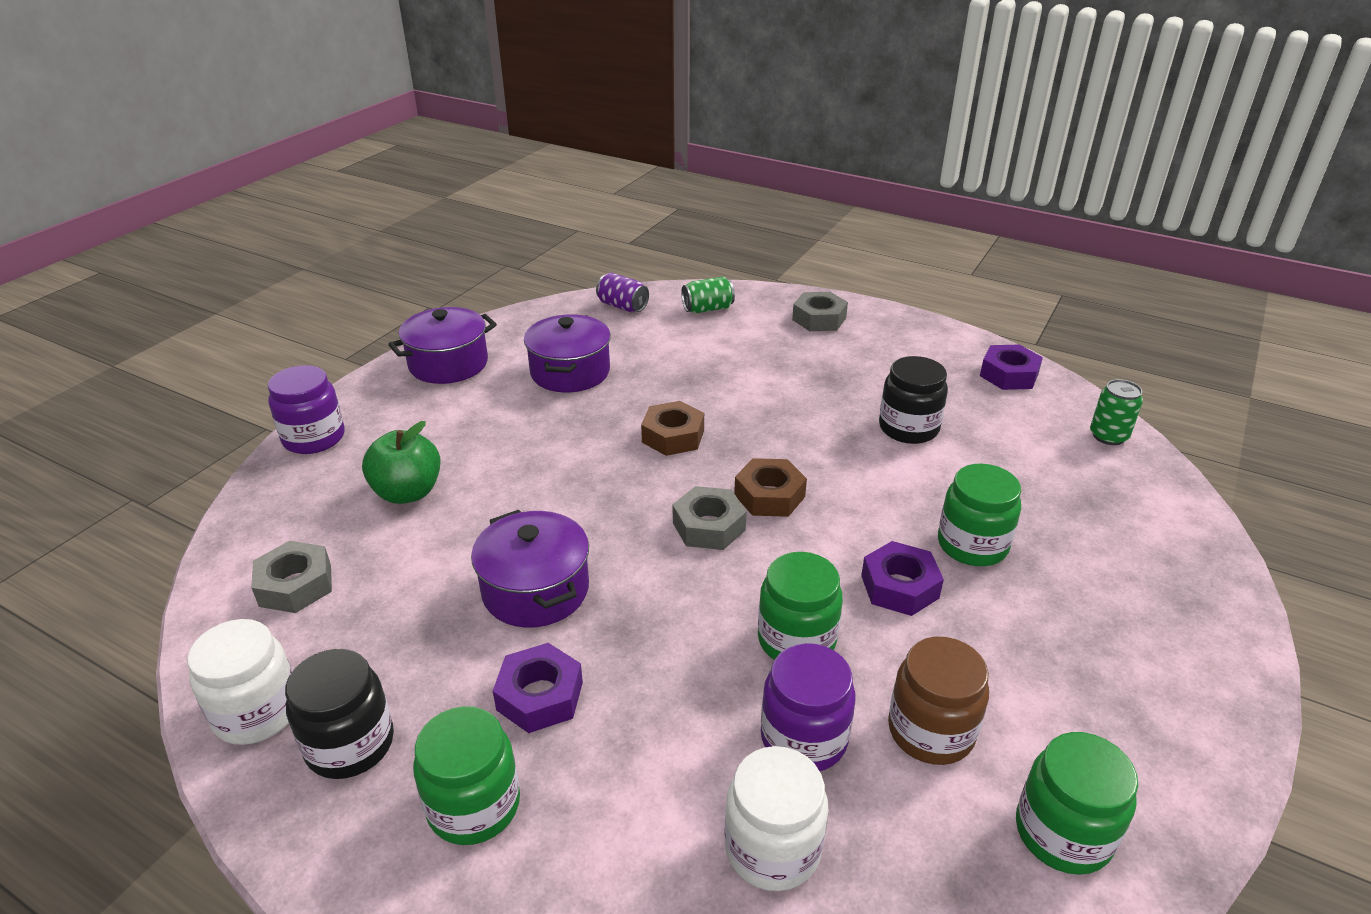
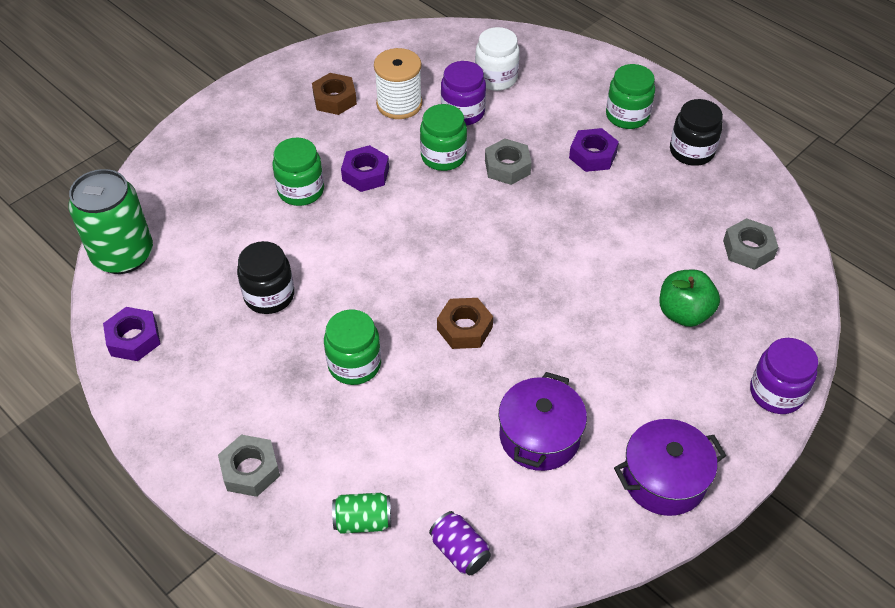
camera: 165 degrees left, 15 degrees up
(257, 712) = (745, 175): white jar -> none
(535, 590) = (590, 215): purple pot -> none
(709, 526) = (466, 238): grey nut -> grey nut (507, 167)
(769, 496) = (413, 254): brown nut -> brown nut (334, 99)
(930, 731) = (399, 104): brown jar -> white spool
(1063, 833) = (369, 61): green jar -> green jar (354, 364)
(1108, 436) = (123, 255): green can -> green can, size x2.03

